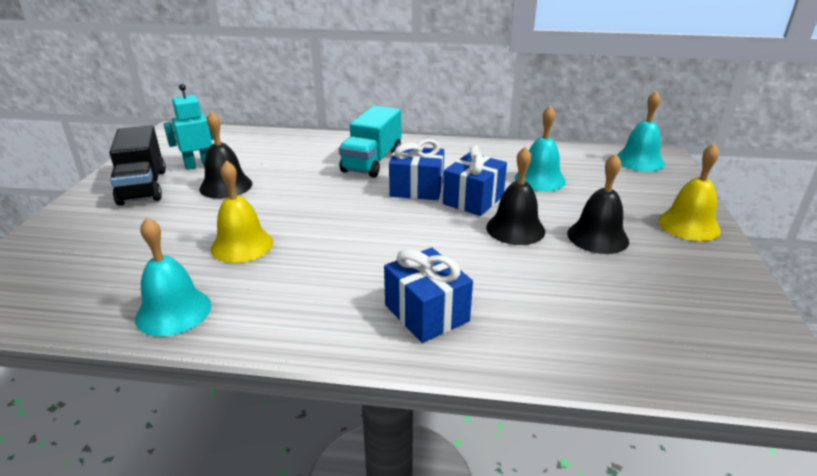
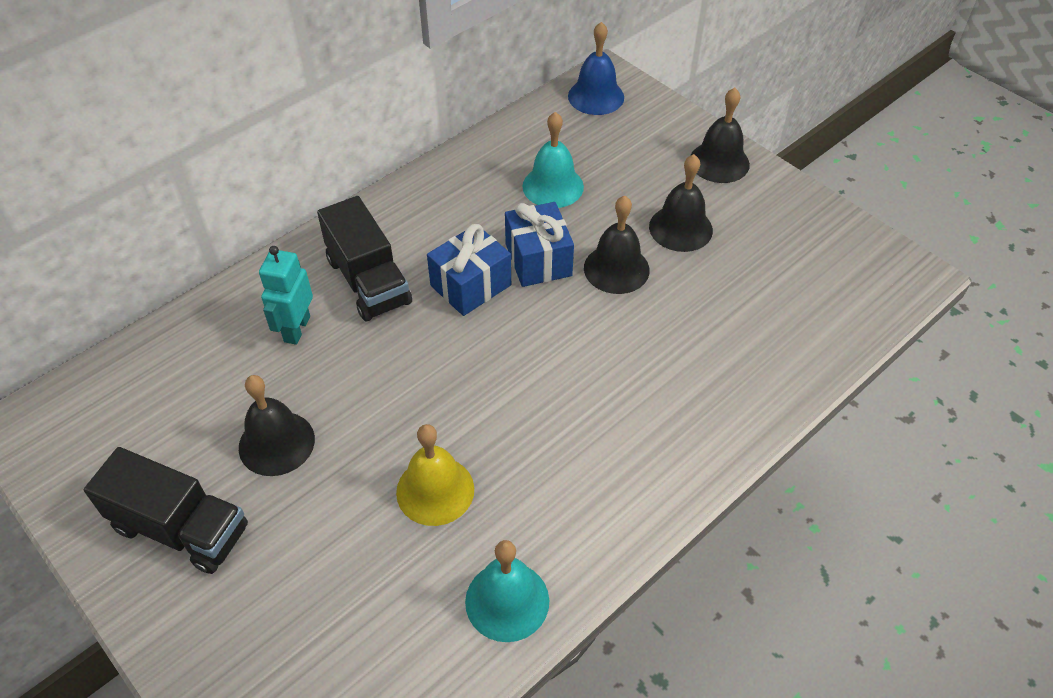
camera: 50 degrees left, 20 degrees up
(199, 165) = (182, 444): turquoise robot -> turquoise robot (296, 329)
(372, 162) = (368, 281): turquoise truck -> black truck
(426, 313) = (678, 414): blue gift -> none
(639, 161) = (596, 96): turquoise bell -> blue bell
(688, 225) = (719, 162): yellow bell -> black bell

